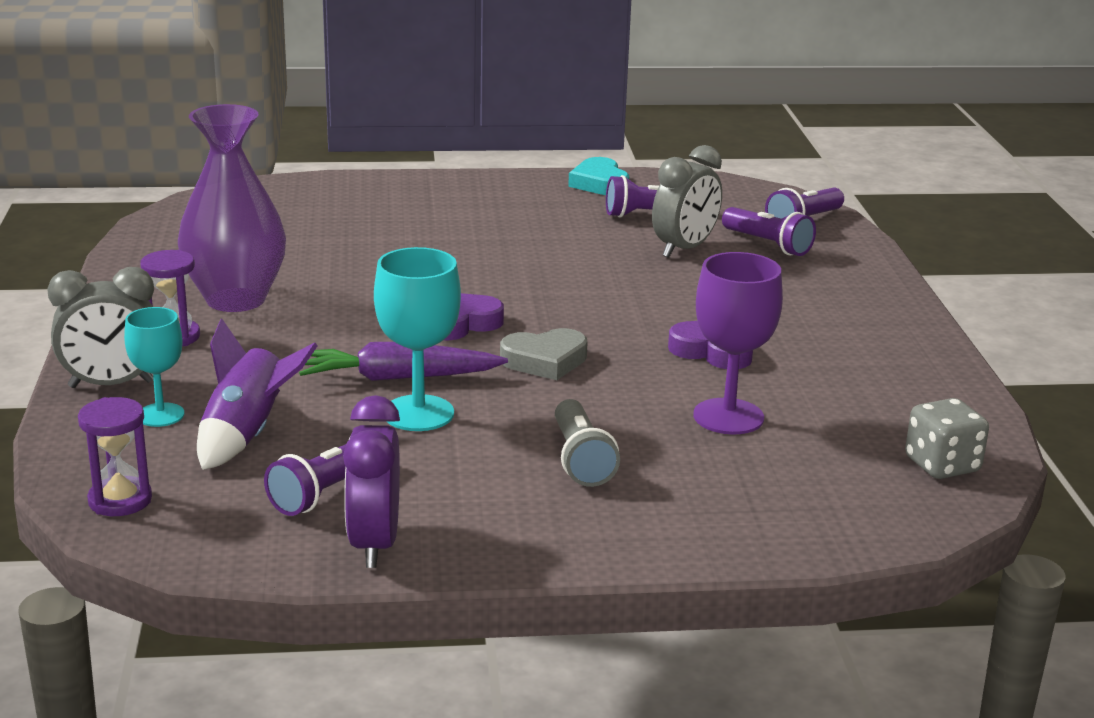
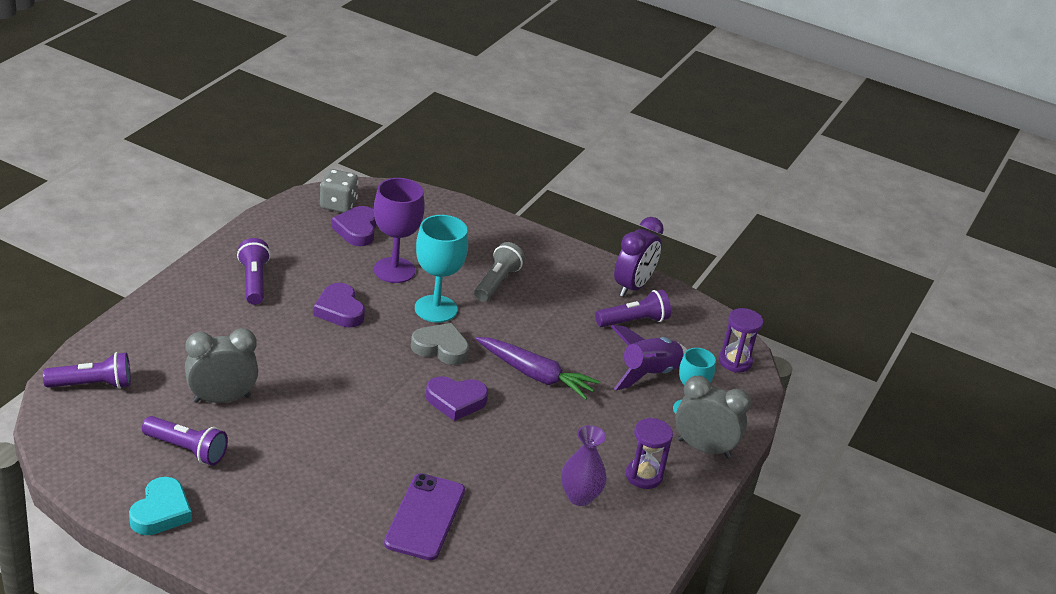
camera: 150 degrees left, 10 degrees up
(236, 299) = (580, 497): purple vase -> purple vase, size x0.55
(378, 242) = (425, 517): none -> purple phone
(418, 413) = (548, 345): turquoise goblet -> turquoise goblet (436, 309)
(768, 245) = (160, 375): purple flashlight -> purple flashlight (254, 281)
(858, 444) = (357, 230): none -> purple heart

